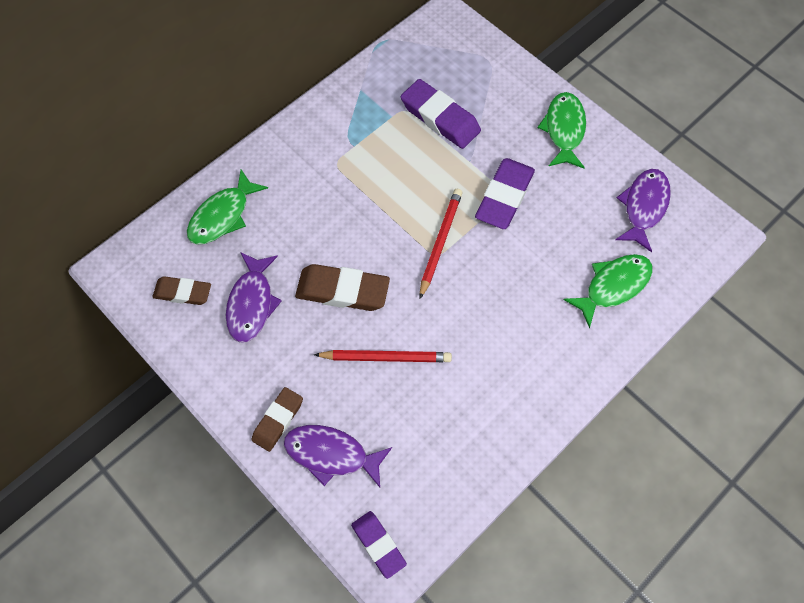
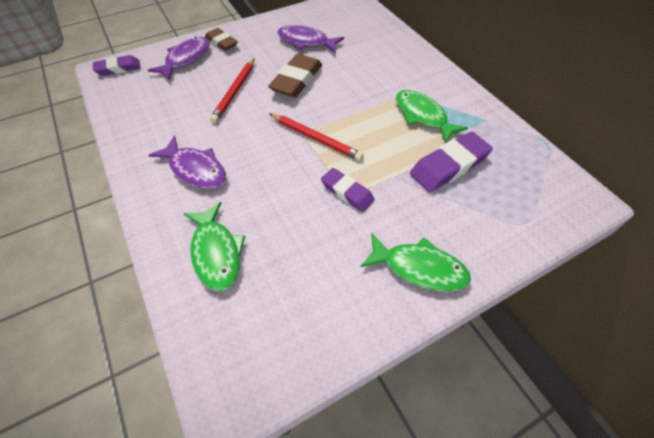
camera: 105 degrees right, 10 degrees down
(183, 292) = (326, 18): brown eraser -> none
(223, 215) = (378, 38): green fish -> green fish (422, 116)
(504, 197) = (347, 192): purple eraser -> purple eraser, size x0.63
(644, 207) = (294, 317): purple fish -> purple fish (195, 169)

